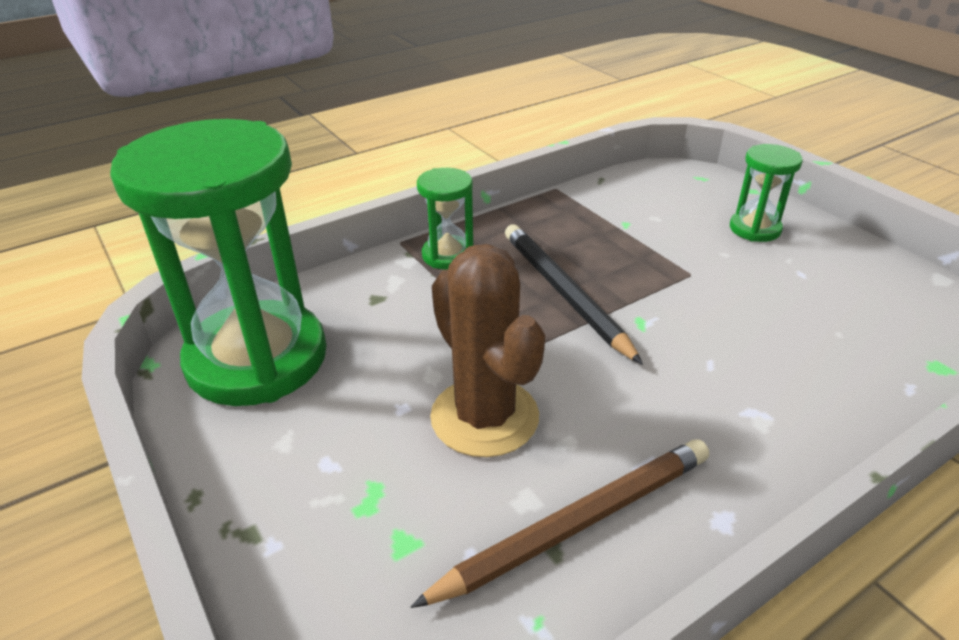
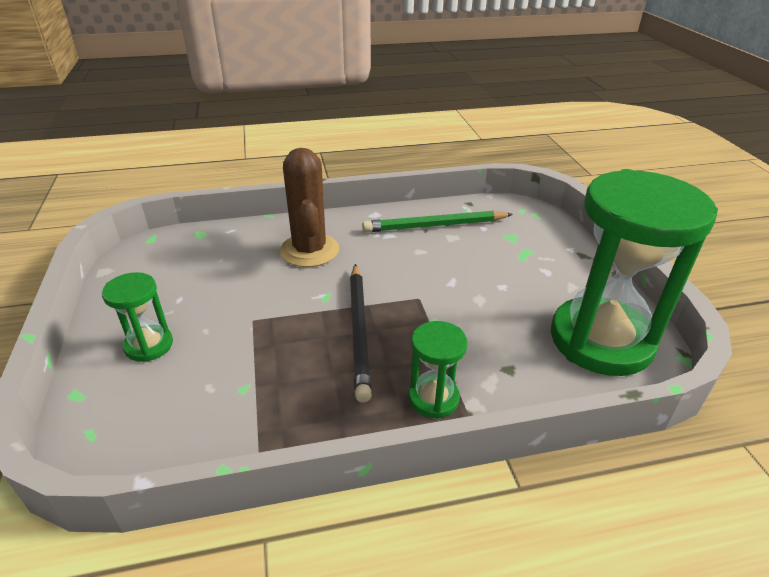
camera: 160 degrees left, 0 degrees up
(484, 417) = (457, 270): brown cactus -> brown cactus (309, 250)
(577, 523) = (435, 225): brown pencil -> green pencil

